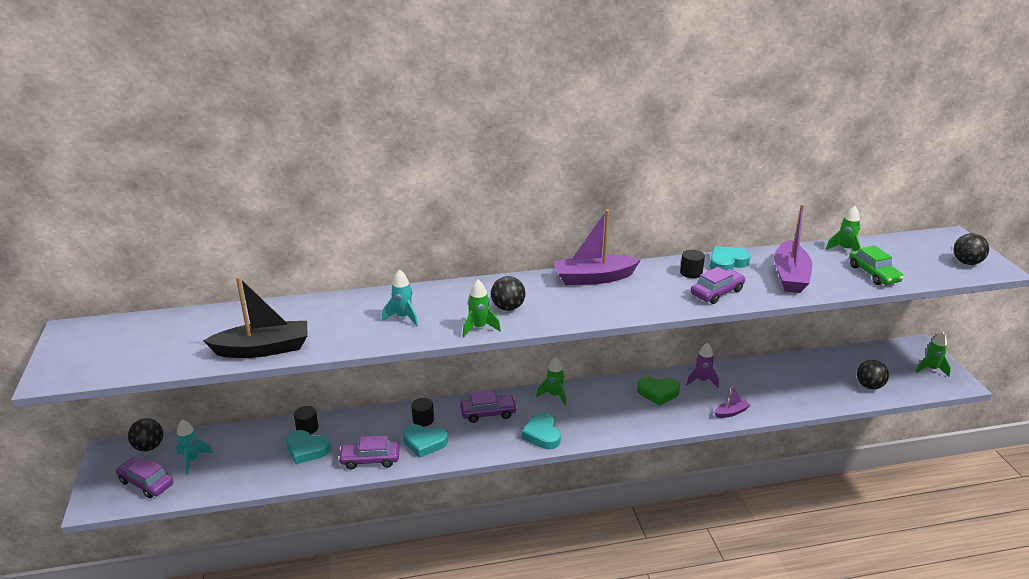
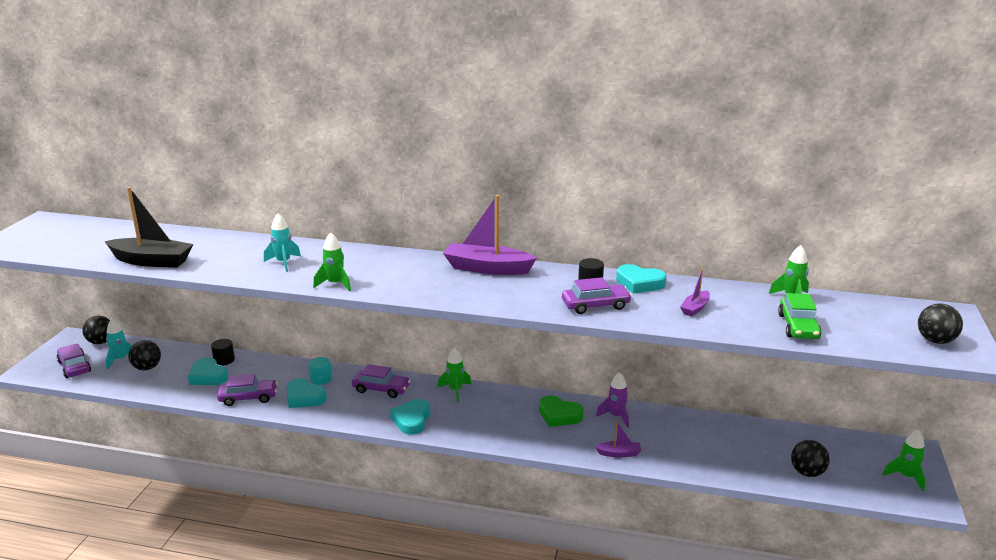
camera: 25 degrees right, 5 degrees down
(370, 459) = (248, 398): purple car -> purple car turned 150 degrees clockwise
(423, 420) = (321, 379): black cylinder -> turquoise cylinder
(508, 308) = (379, 275): black ball -> black ball (147, 368)
(727, 263) = (639, 283): turquoise heart -> turquoise heart turned 150 degrees counterclockwise
(790, 276) = (695, 308): purple boat -> purple boat, size x0.48

